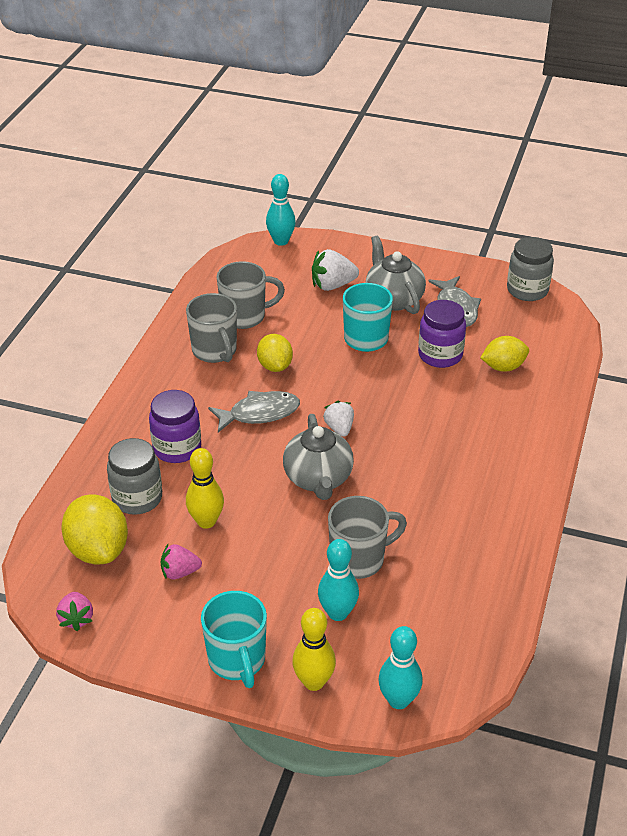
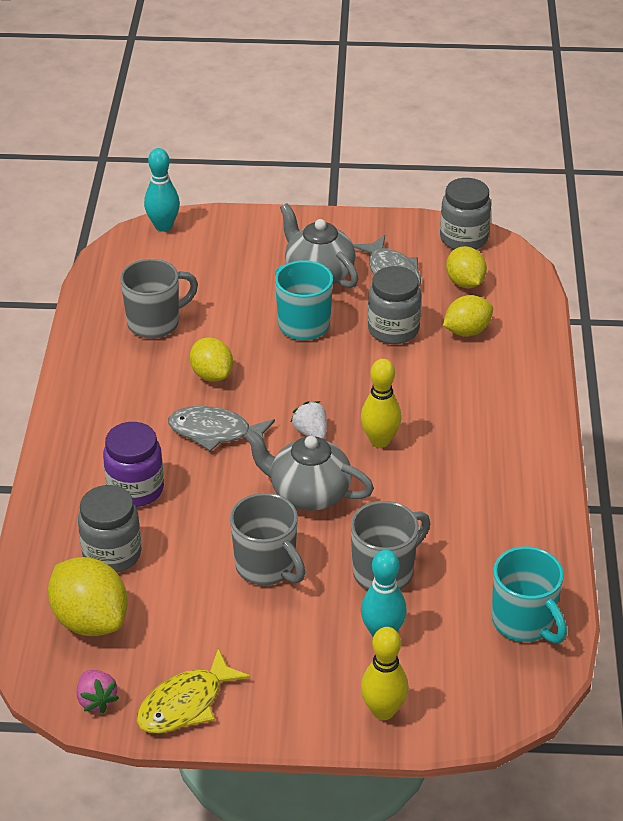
camera: 15 degrees left, 0 degrees up
(148, 638) = (185, 704): none -> yellow fish
(180, 572) = (193, 626): pink strawberry -> none
(206, 521) = (201, 564): yellow bowling pin -> yellow bowling pin (380, 441)
(215, 351) = (136, 370): grey mug -> grey mug (266, 567)
(237, 660) = (293, 706): turquoise mug -> turquoise mug (524, 622)
(259, 413) = (215, 432): grey fish -> grey fish turned 135 degrees counterclockwise
(318, 479) = (308, 493): grey teapot -> grey teapot turned 135 degrees clockwise
(332, 285) = (243, 269): white strawberry -> none
(398, 700) = (479, 710): turquoise bowling pin -> none
(440, 355) = (393, 330): purple jar -> grey jar
(516, 326) = (465, 282): none -> yellow lemon

